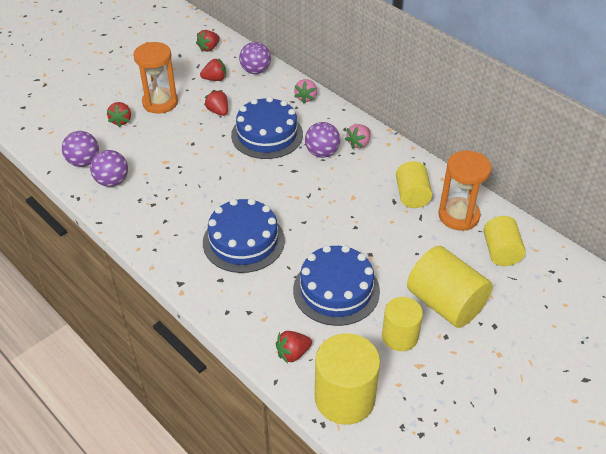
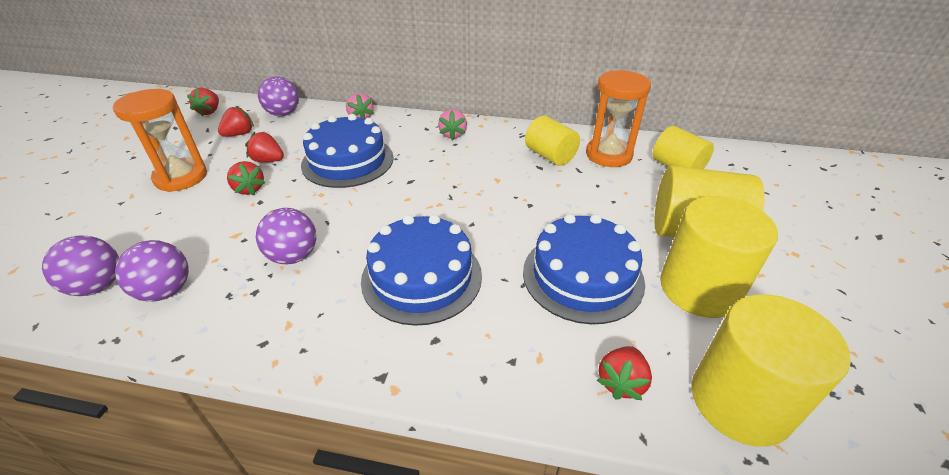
camera: 35 degrees left, 5 degrees down
(121, 121) = (133, 215): red strawberry -> red strawberry (249, 189)
(322, 153) = (424, 155): purple ball -> purple ball (293, 256)
(400, 336) = (699, 288): yellow cylinder -> yellow cylinder, size x1.56

